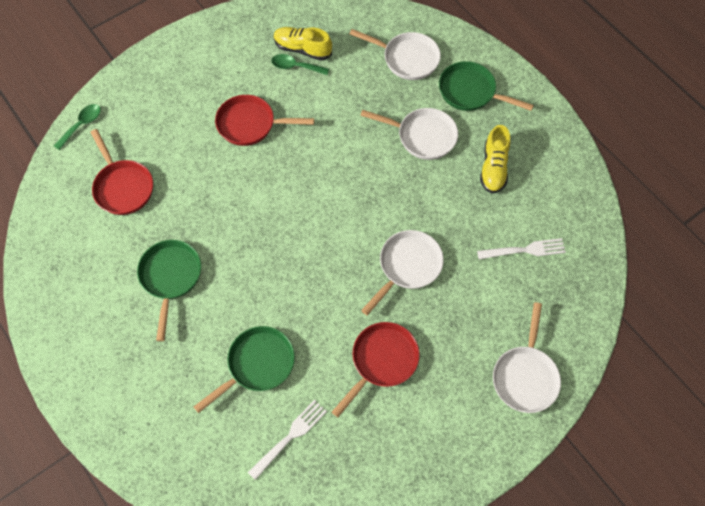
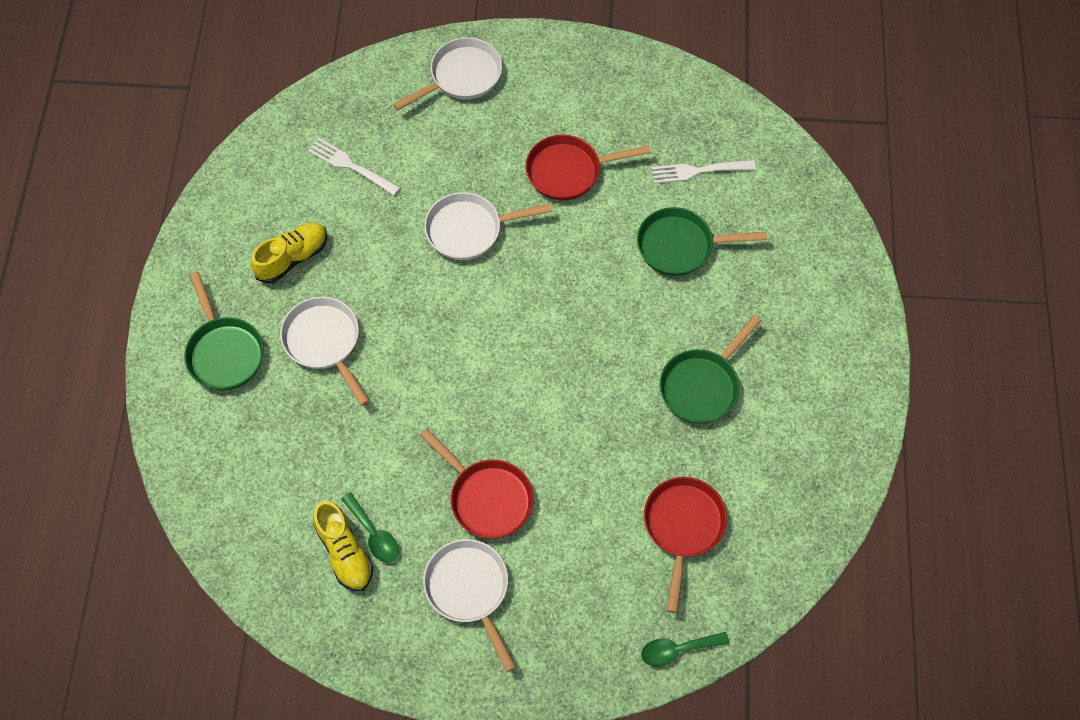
camera: 140 degrees left, 0 degrees up
(407, 58) = (245, 445): white pan -> white pan (469, 590)

